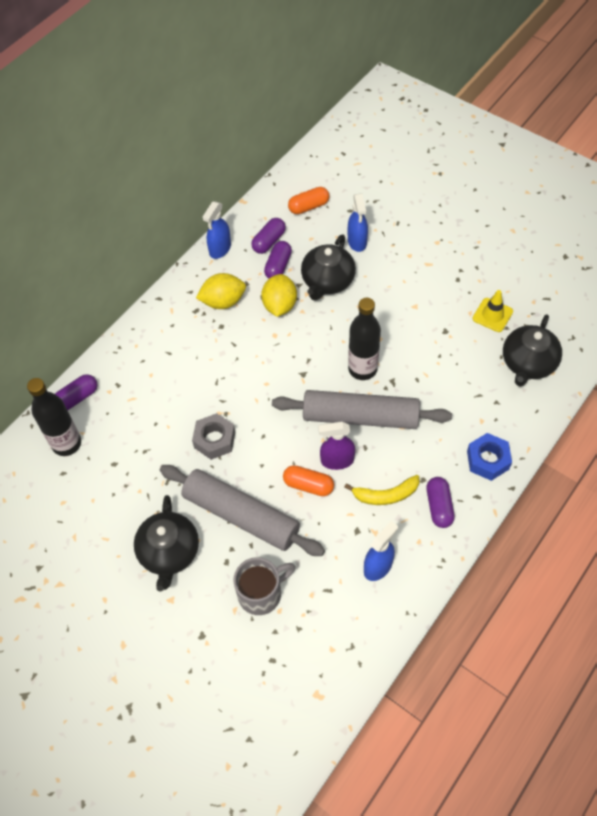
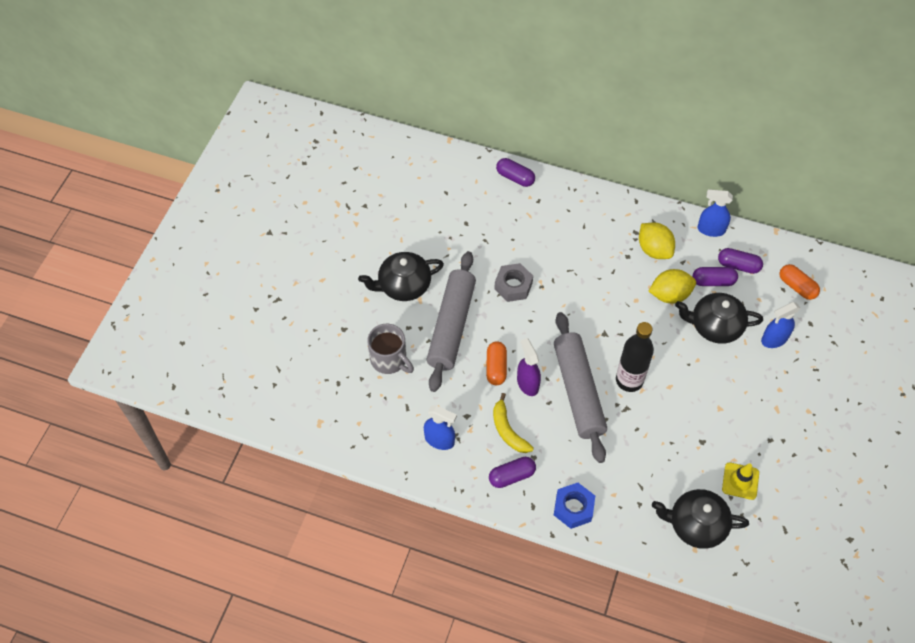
camera: 70 degrees right, 0 degrees up
(66, 444) = (472, 185): black bottle -> none

